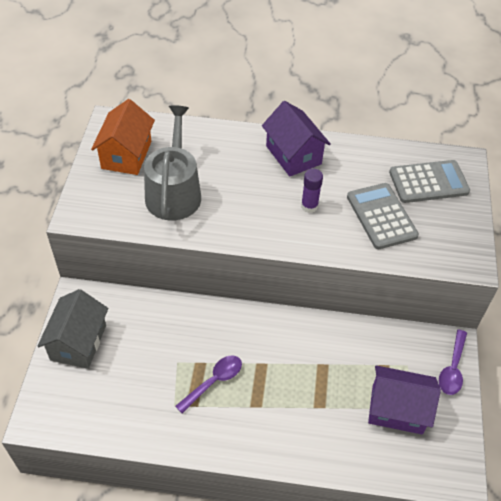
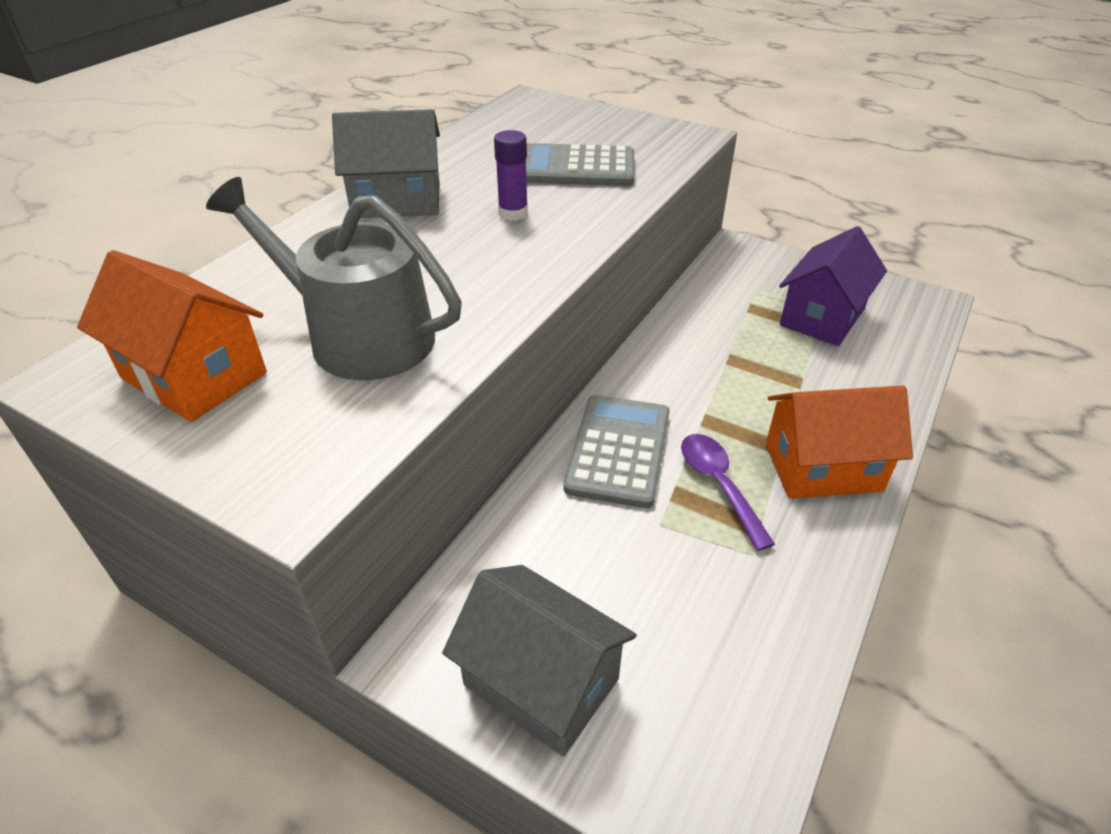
camera: 65 degrees left, 10 degrees down
(249, 429) = (822, 467): none -> orange house
(293, 155) = (397, 201): purple house -> grey house
(428, 182) = (543, 125): grey calculator -> grey calculator (618, 450)
(452, 368) = (773, 259): purple spoon -> none

